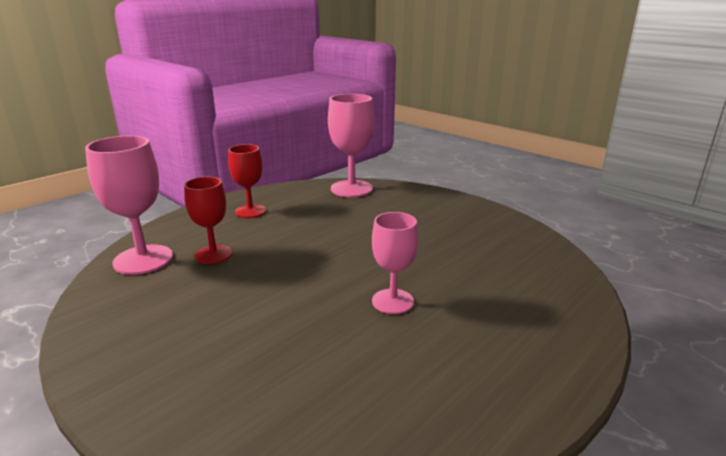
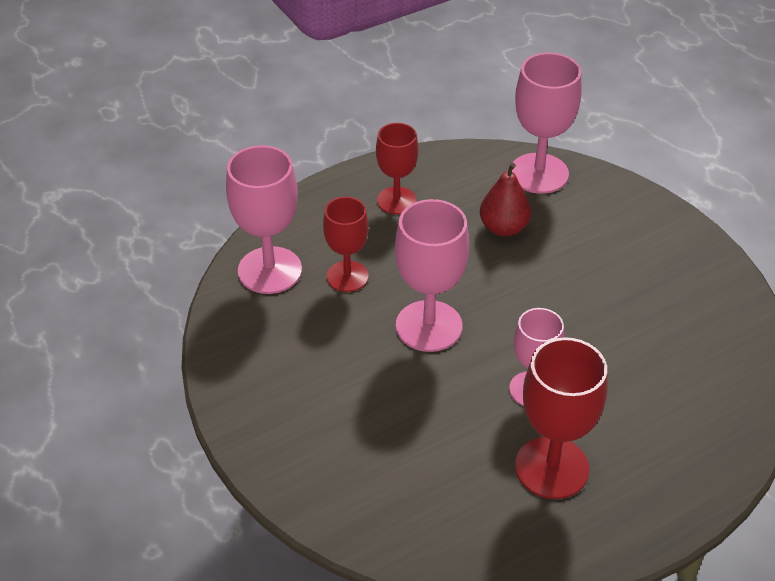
camera: 15 degrees right, 20 degrees up
(289, 274) = (429, 326): none -> pink goblet
(335, 215) = (503, 228): none -> red pear
(435, 356) = (552, 468): none -> red goblet

